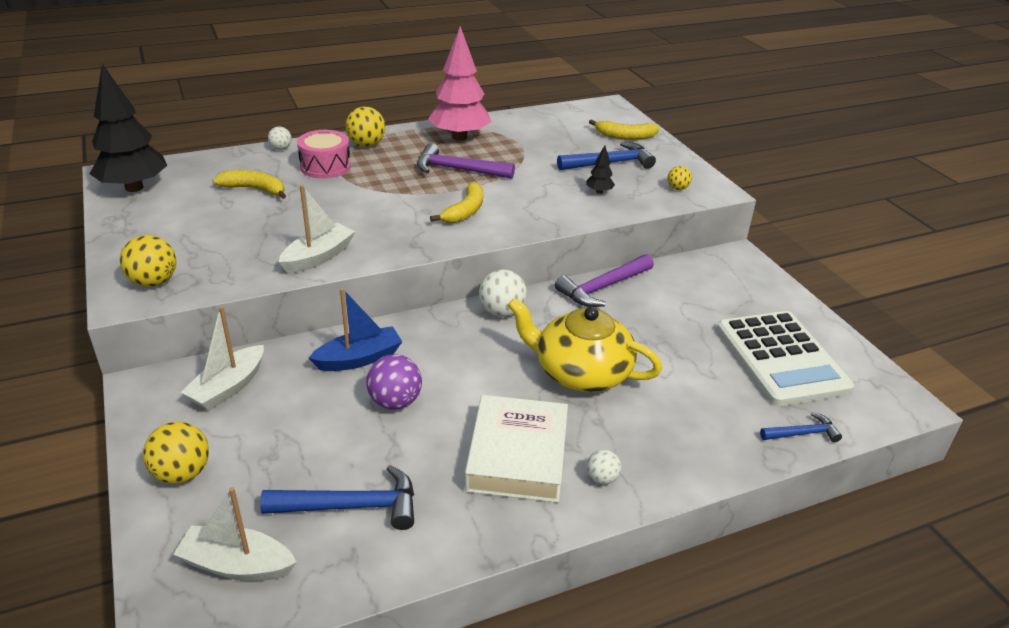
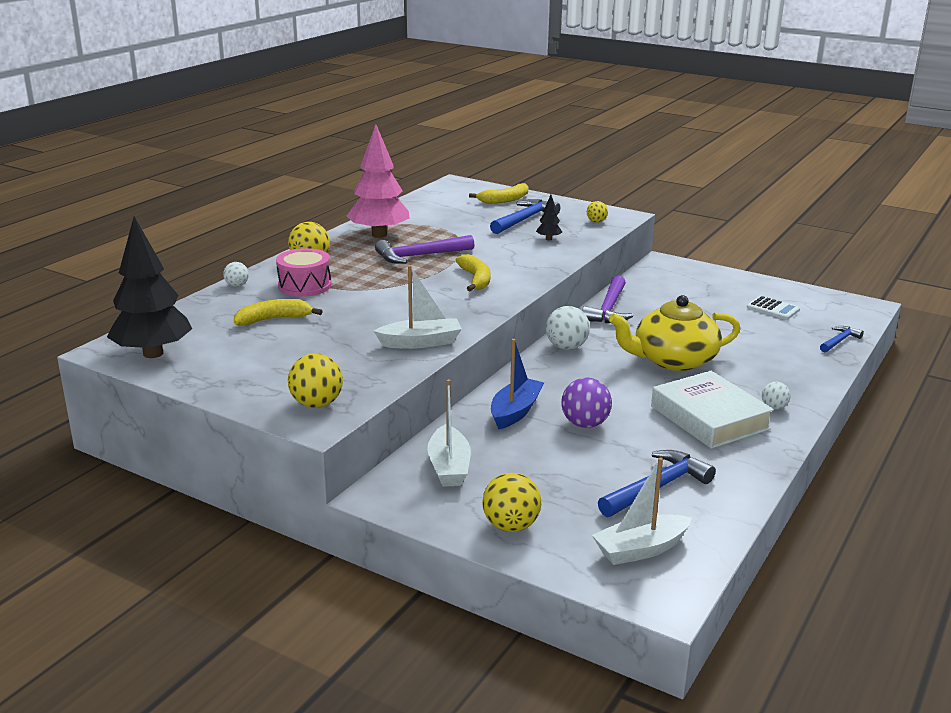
camera: 35 degrees left, 10 degrees down
(318, 257) = (420, 342): white boat -> white boat turned 75 degrees clockwise
(781, 359) = (773, 309): white calculator -> white calculator, size x0.44

